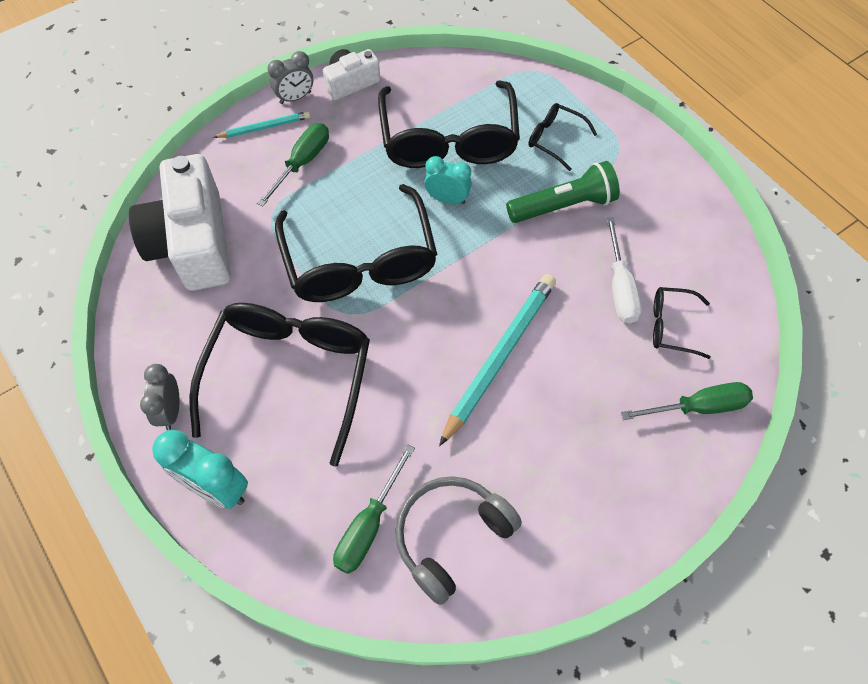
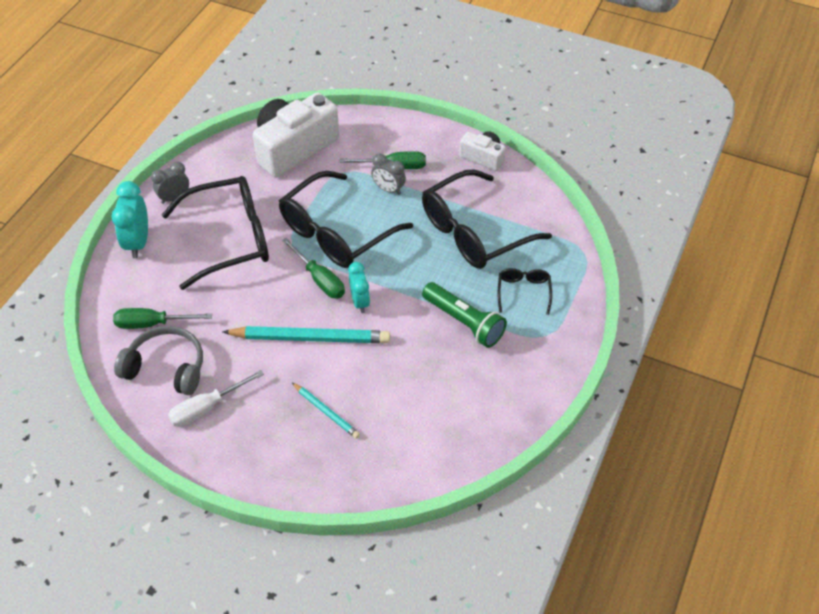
camera: 60 degrees right, 10 degrees down
(265, 127) = (409, 134): turquoise pencil -> turquoise pencil (326, 412)
(295, 98) = (446, 136): grey clock -> grey clock (388, 189)
(447, 199) = (420, 254): turquoise clock -> turquoise clock (360, 302)
(620, 287) = (414, 384): white screwdriver -> white screwdriver (207, 408)
(671, 326) = (401, 428): black glasses -> none
(698, 407) = (341, 469): green screwdriver -> green screwdriver (319, 279)

